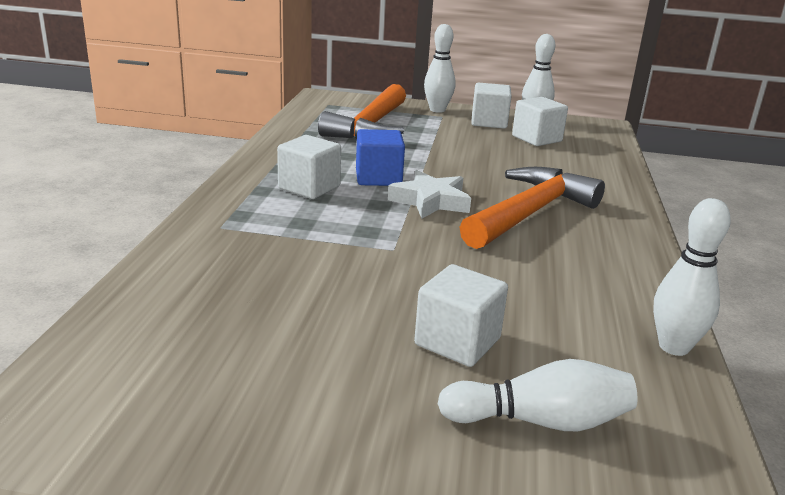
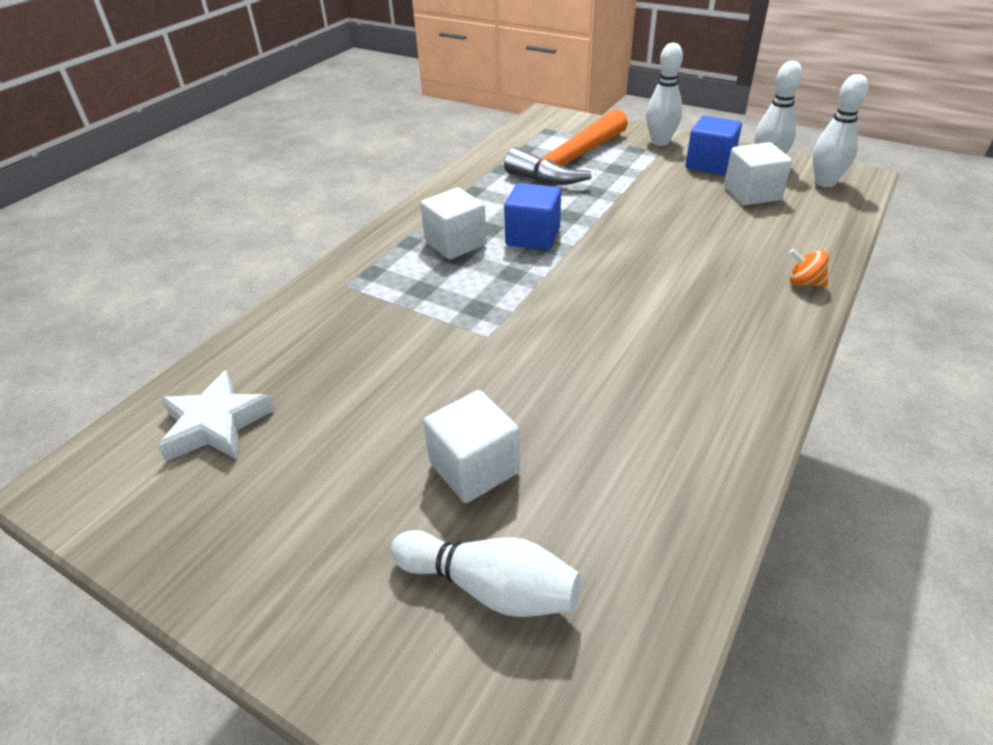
camera: 25 degrees right, 15 degrees up
(430, 201) = (567, 275): white star -> white star (215, 424)
(489, 122) = (709, 164): white cube -> blue cube
(530, 213) = (668, 305): orange hammer -> none
(619, 189) = (804, 282): none -> orange spinning top
(674, 347) = (706, 526): white bowling pin -> white bowling pin (825, 182)

